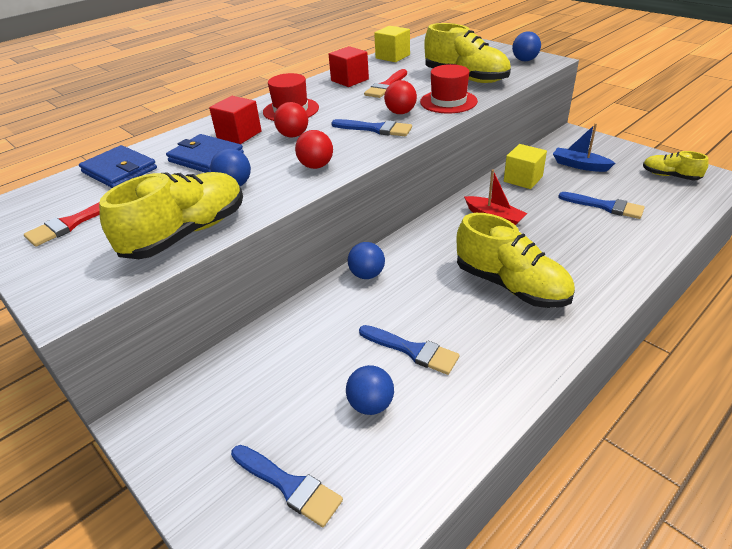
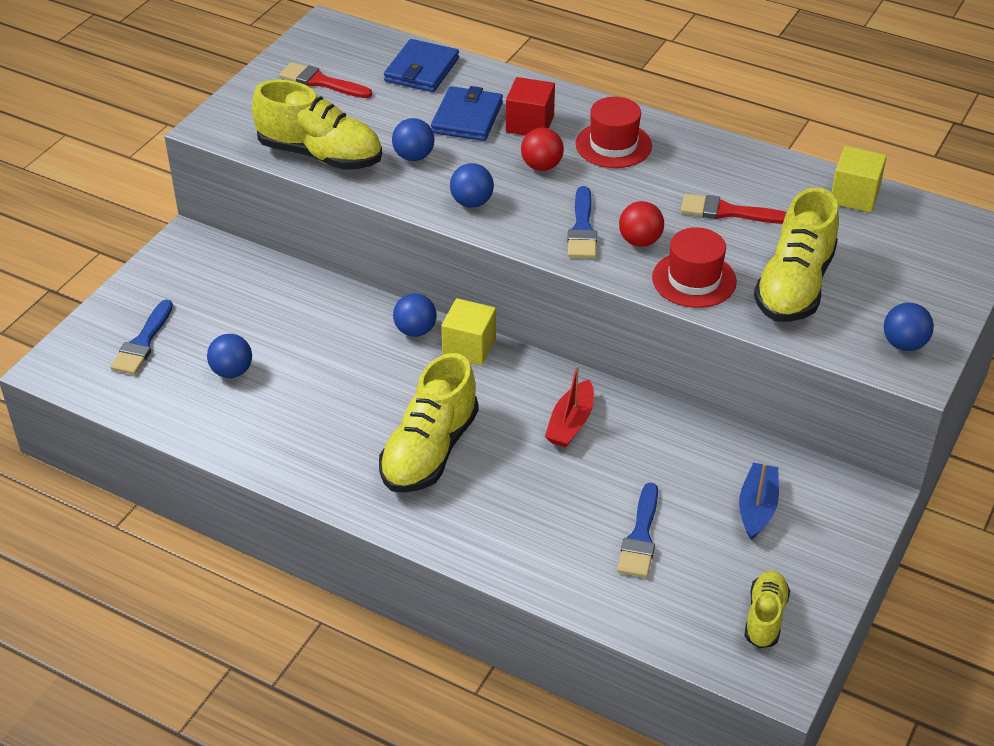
camera: 70 degrees right, 5 degrees up
(316, 166) = (472, 202): red ball -> blue ball
(349, 80) = (736, 172): red cube -> none
(412, 350) = (306, 387): blue brush -> none
(523, 179) = (686, 445): yellow cube -> yellow cube (469, 347)

